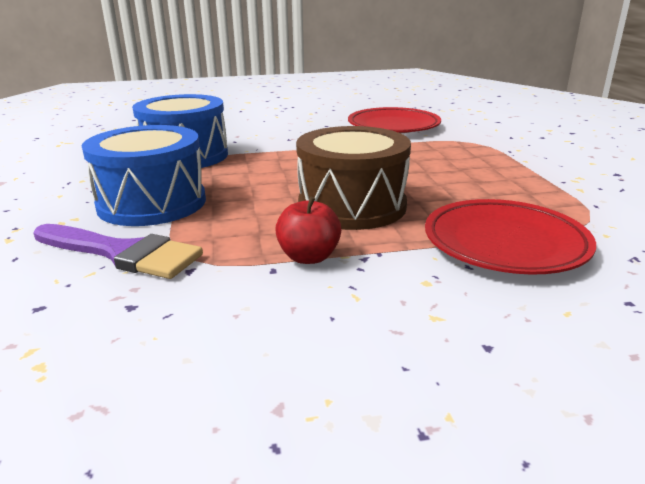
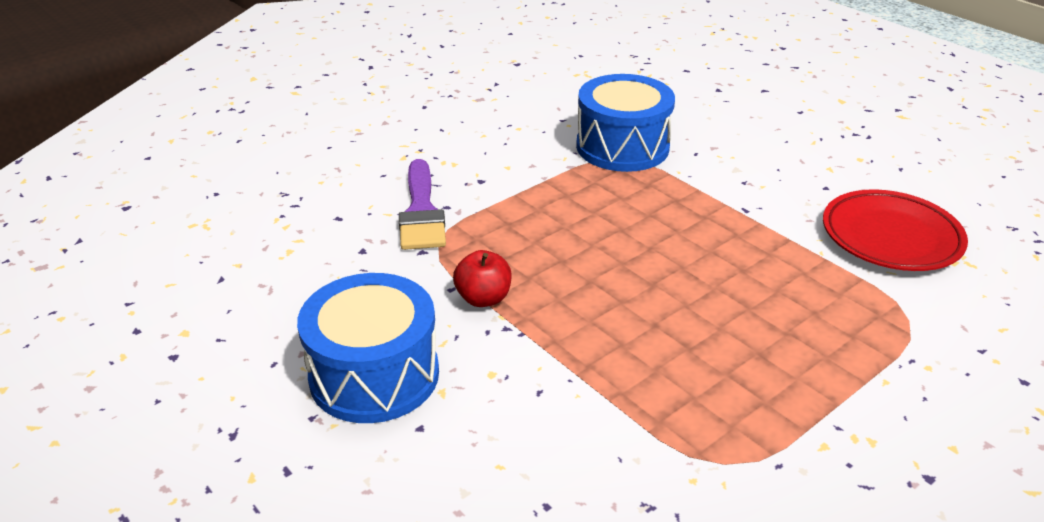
camera: 60 degrees right, 10 degrees up
(152, 203) = (508, 182): blue drum -> blue drum (374, 375)
(352, 206) = (603, 287): brown drum -> none
(505, 243) = (604, 406): red plate -> none

